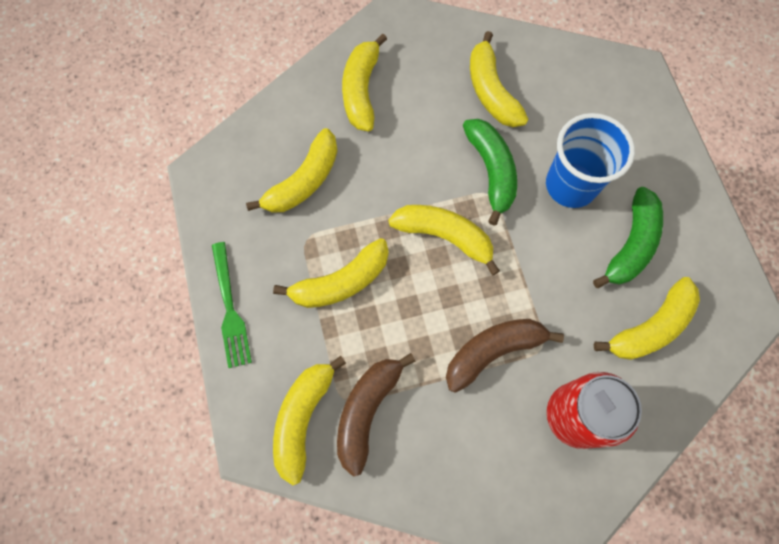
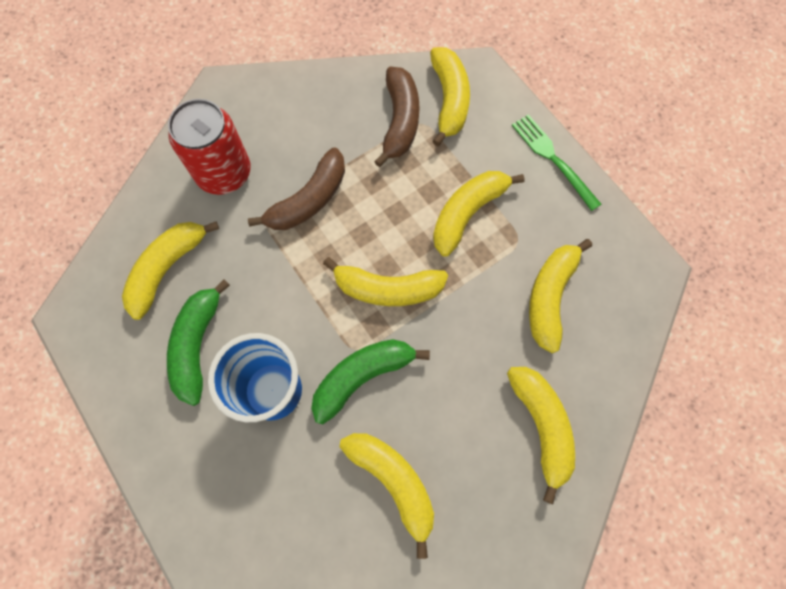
camera: 160 degrees right, 0 degrees up
(491, 171) = (362, 376): green banana -> green banana turned 90 degrees clockwise

